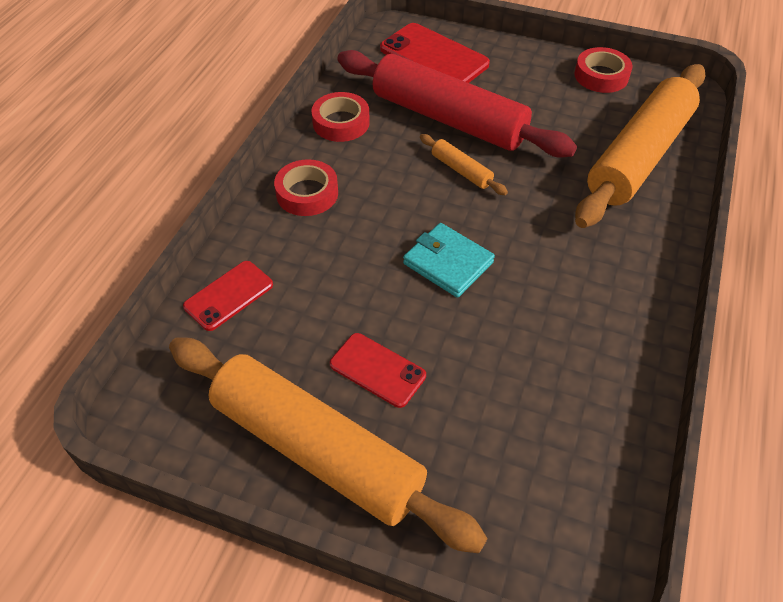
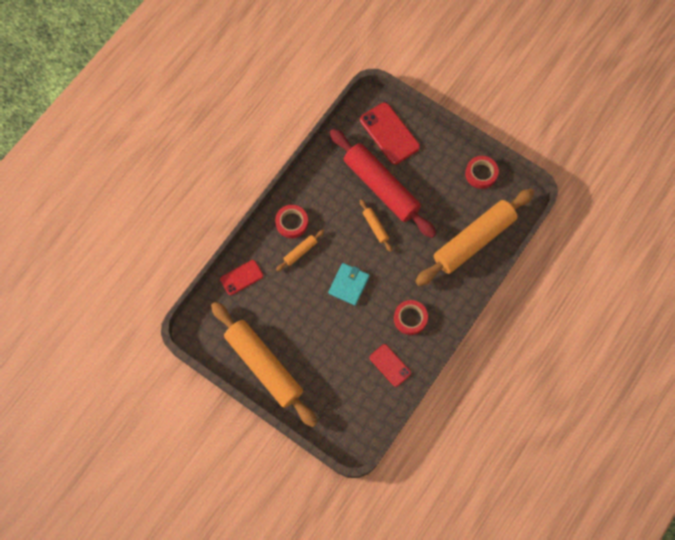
camera: 15 degrees right, 20 degrees up
(336, 231) = (300, 251): none -> orange rolling pin
(341, 123) = (321, 175): red tape -> red tape (410, 318)
(377, 370) = (299, 334): red phone -> red phone (390, 365)
(448, 263) = (349, 284): turquoise wallet -> turquoise wallet turned 60 degrees clockwise

